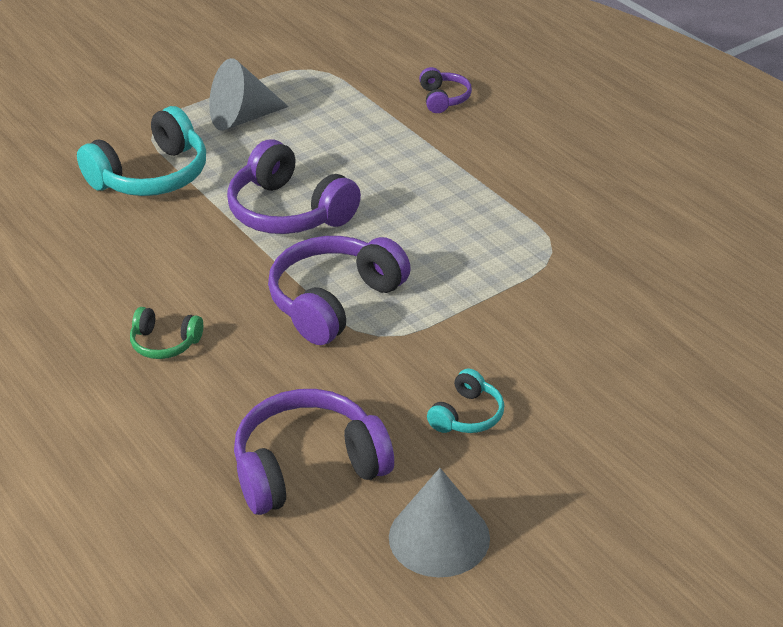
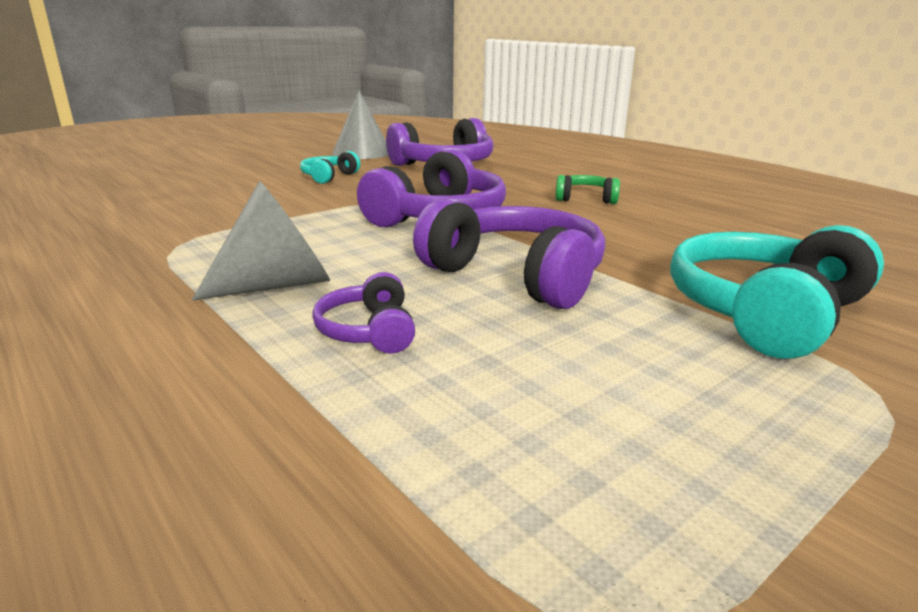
camera: 175 degrees right, 15 degrees down
(242, 118) = (706, 419): grey cone -> grey cone (278, 285)
(443, 99) = (183, 490): purple headphones -> purple headphones (368, 331)

